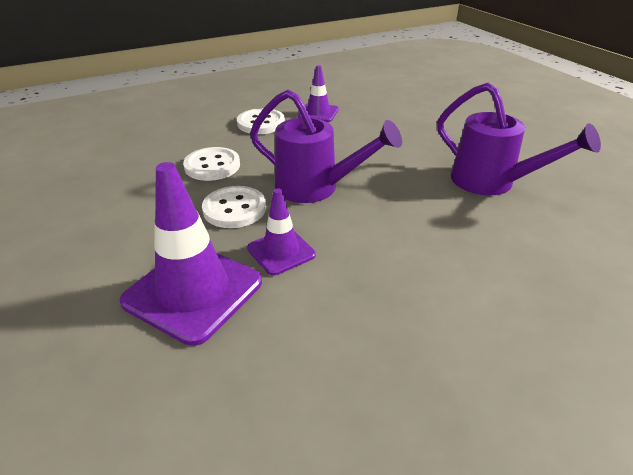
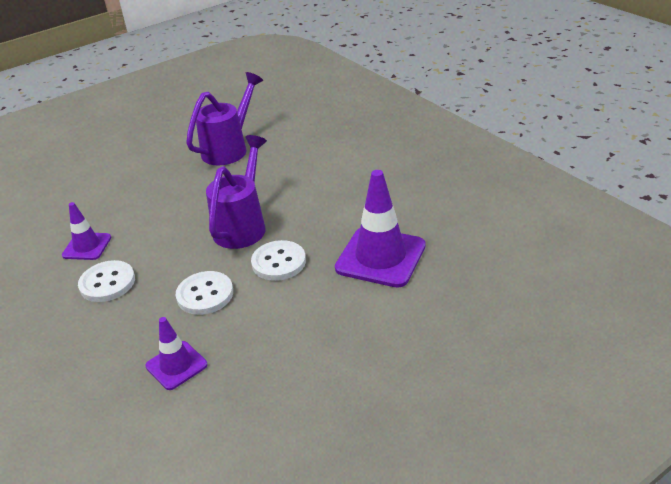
camera: 95 degrees left, 0 degrees up
(281, 251) = (329, 228): purple traffic cone -> purple traffic cone (176, 365)

